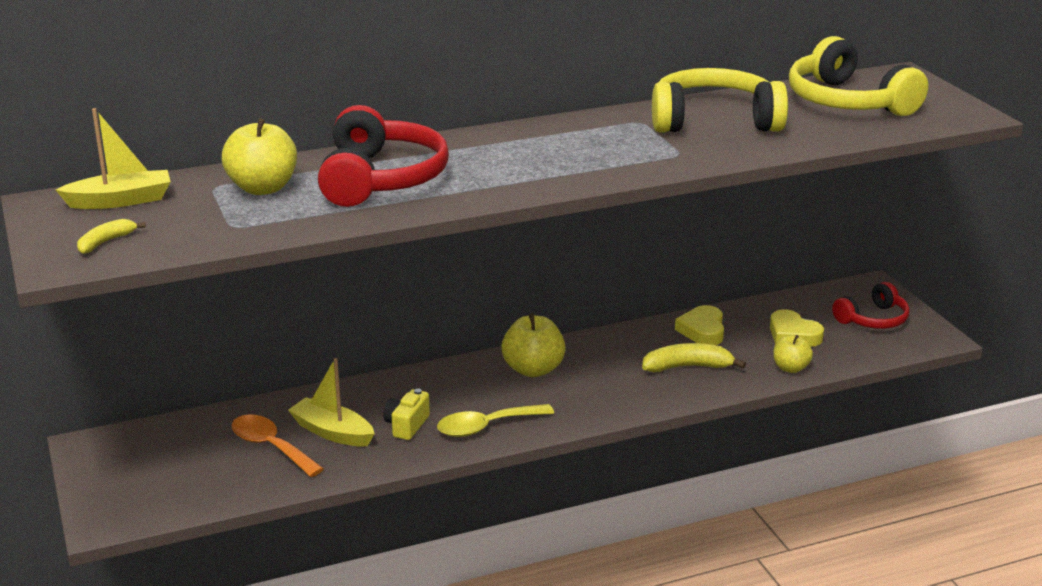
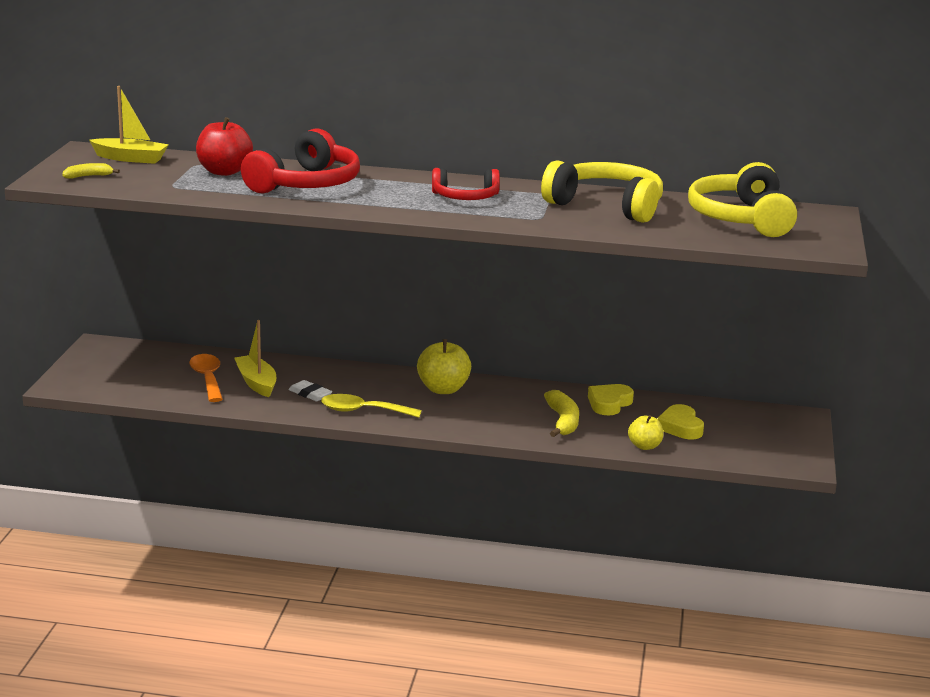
camera: 30 degrees right, 5 degrees down
(262, 188) = (224, 172): yellow apple -> red apple
(406, 425) = (310, 394): yellow camera -> white eraser
(687, 367) = (563, 421): yellow banana -> yellow banana turned 60 degrees clockwise
(873, 319) = (766, 437): red headphones -> red headphones (465, 197)

